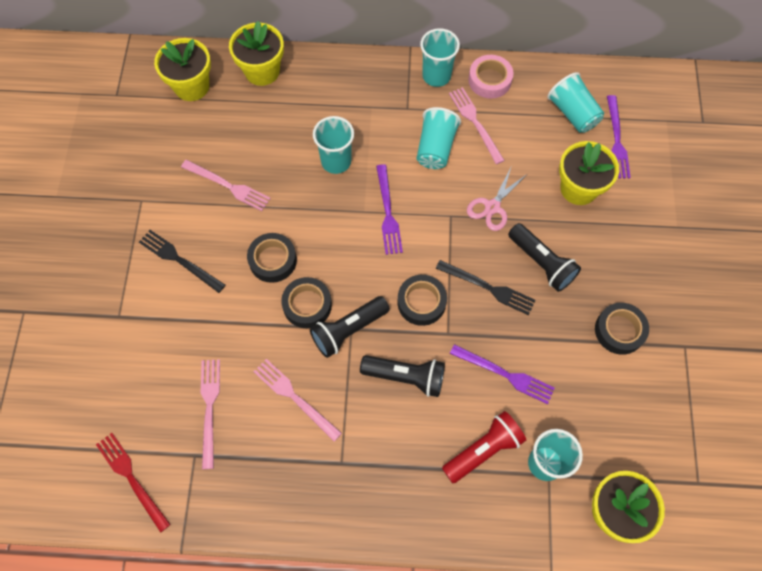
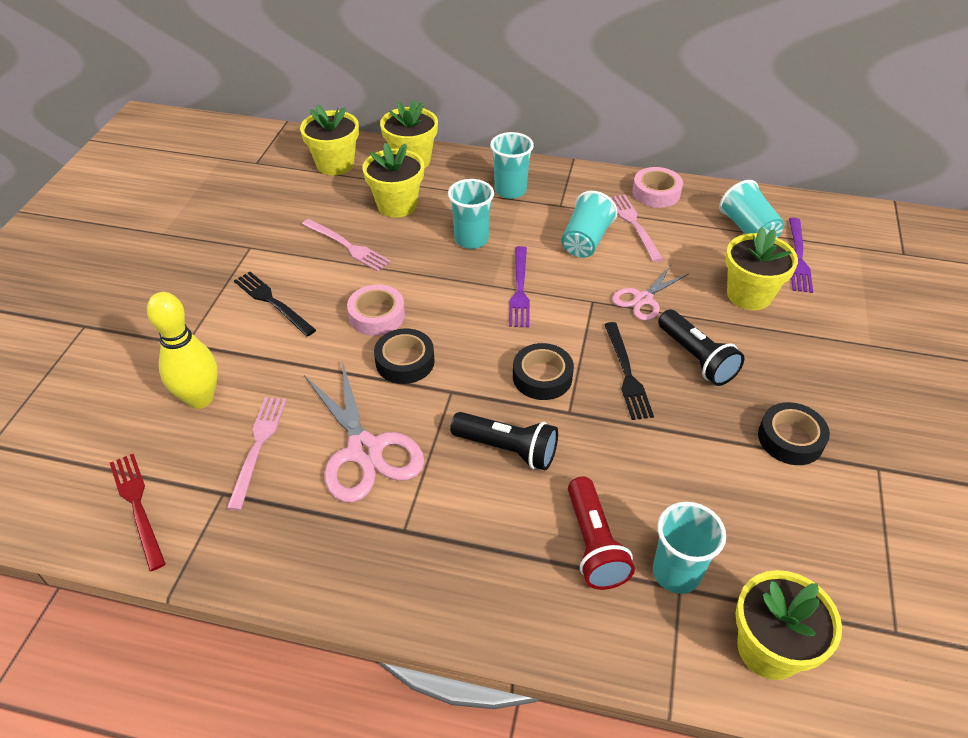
camera: 10 degrees right, 20 degrees down
(148, 370) = (200, 398): none -> yellow bowling pin
(261, 130) = (397, 205): none -> yellow flower pot
(273, 260) = (377, 315): black tape -> pink tape
(295, 397) = (364, 450): pink fork -> pink scissors
(348, 330) = (447, 392): black flashlight -> none
(436, 76) = (597, 183): turquoise cup -> turquoise cup (510, 190)
(483, 450) = (594, 544): red flashlight -> red flashlight turned 105 degrees clockwise
(488, 288) = (626, 373): black fork -> black fork turned 45 degrees clockwise
(505, 374) = (635, 464): purple fork -> none

